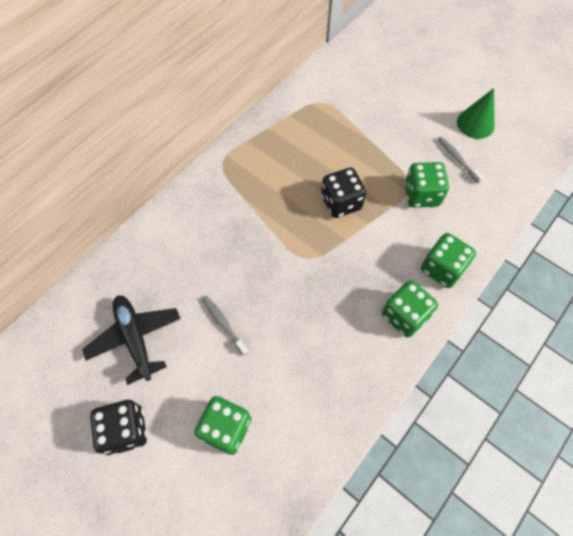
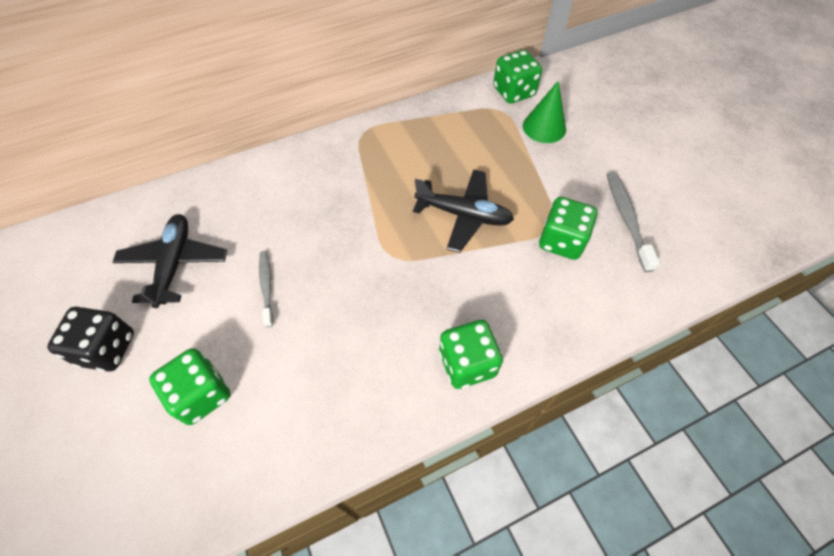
camera: 25 degrees right, 5 degrees down
(341, 203) = (463, 215): black dice -> black plane
(442, 269) = (542, 330): green dice -> green dice (514, 92)
(457, 159) = (627, 219): grey toothbrush -> grey toothbrush, size x1.51
(475, 123) = (670, 189): green cone -> green cone (544, 127)

